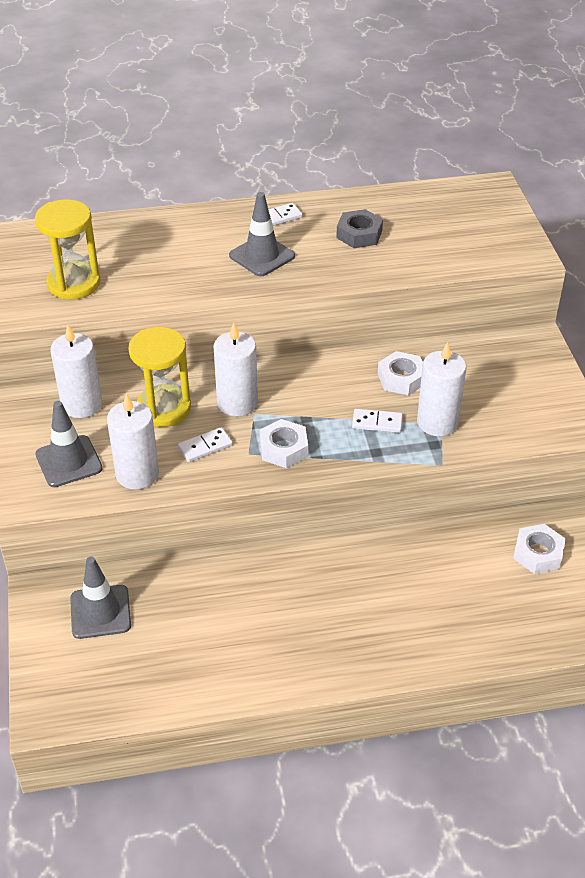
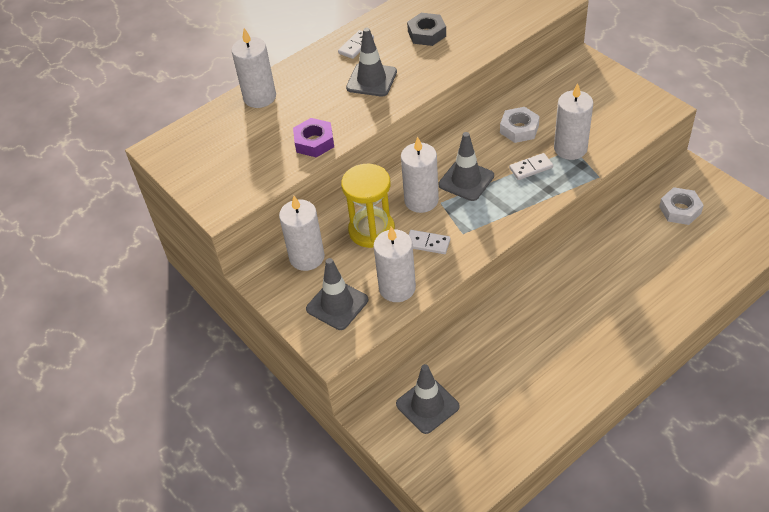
camera: 25 degrees left, 5 degrees up
(74, 283) = (247, 164): yellow hourglass -> none
(142, 227) = (259, 97): none -> white candle
(152, 290) = (314, 142): none -> purple nut
(205, 446) = (427, 243): white domino -> white domino turned 75 degrees clockwise
(283, 448) = (484, 217): white nut -> none
(299, 404) = (466, 180): none -> grey traffic cone

